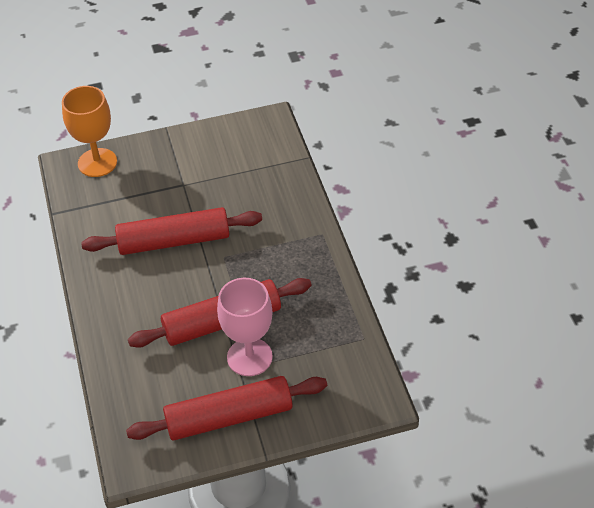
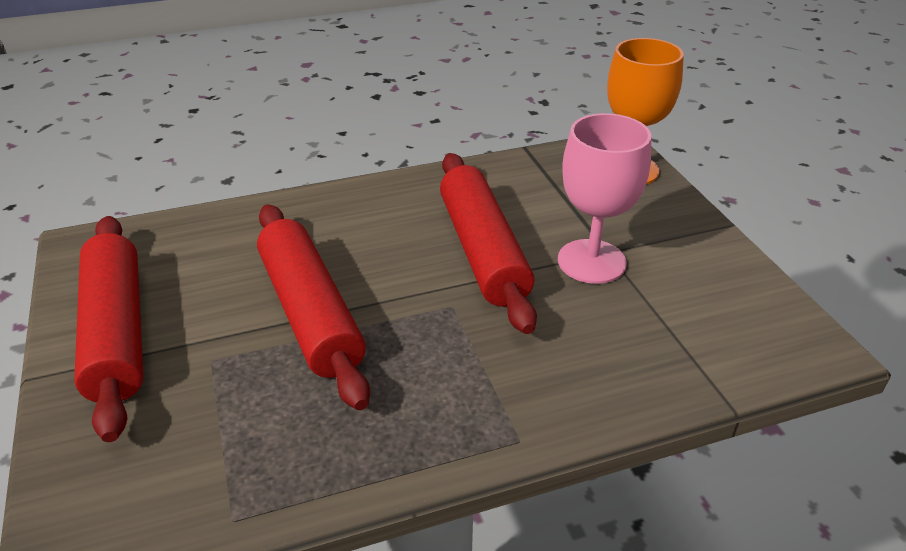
camera: 85 degrees right, 10 degrees down
(249, 357) = (229, 349): pink goblet -> pink goblet (591, 261)

